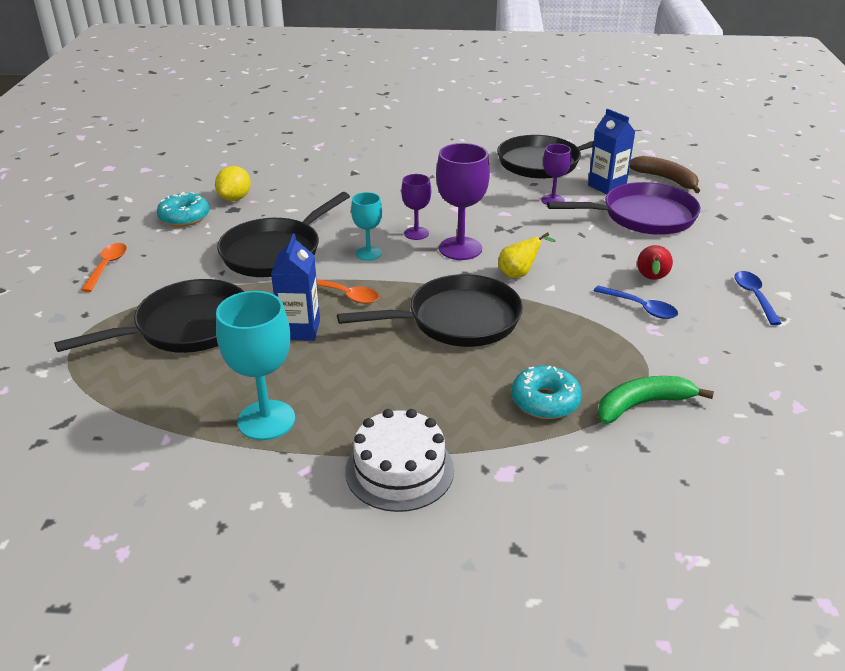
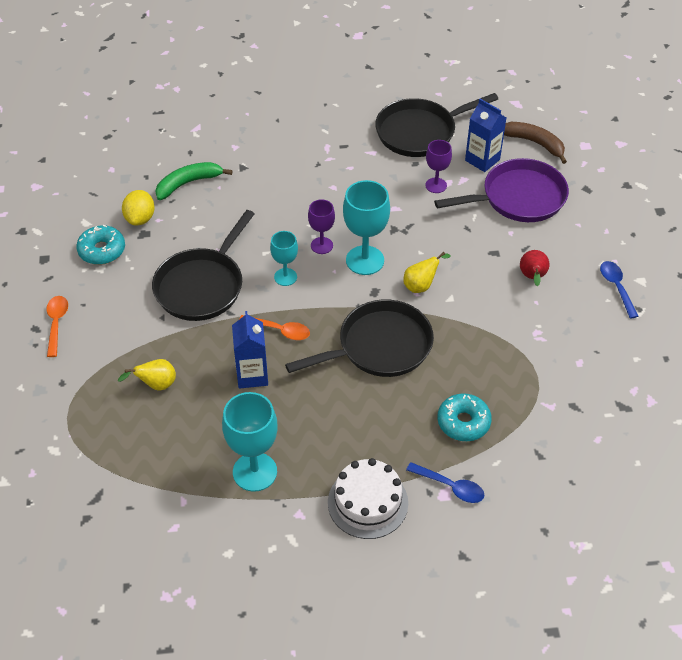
camera: 10 degrees left, 15 degrees up
(187, 327) = (156, 385): black pan -> yellow pear
(460, 248) = (365, 260): purple goblet -> turquoise goblet
(640, 308) = (526, 312): blue spoon -> blue spoon (450, 487)
(642, 404) = (536, 415): green banana -> green banana (188, 183)

